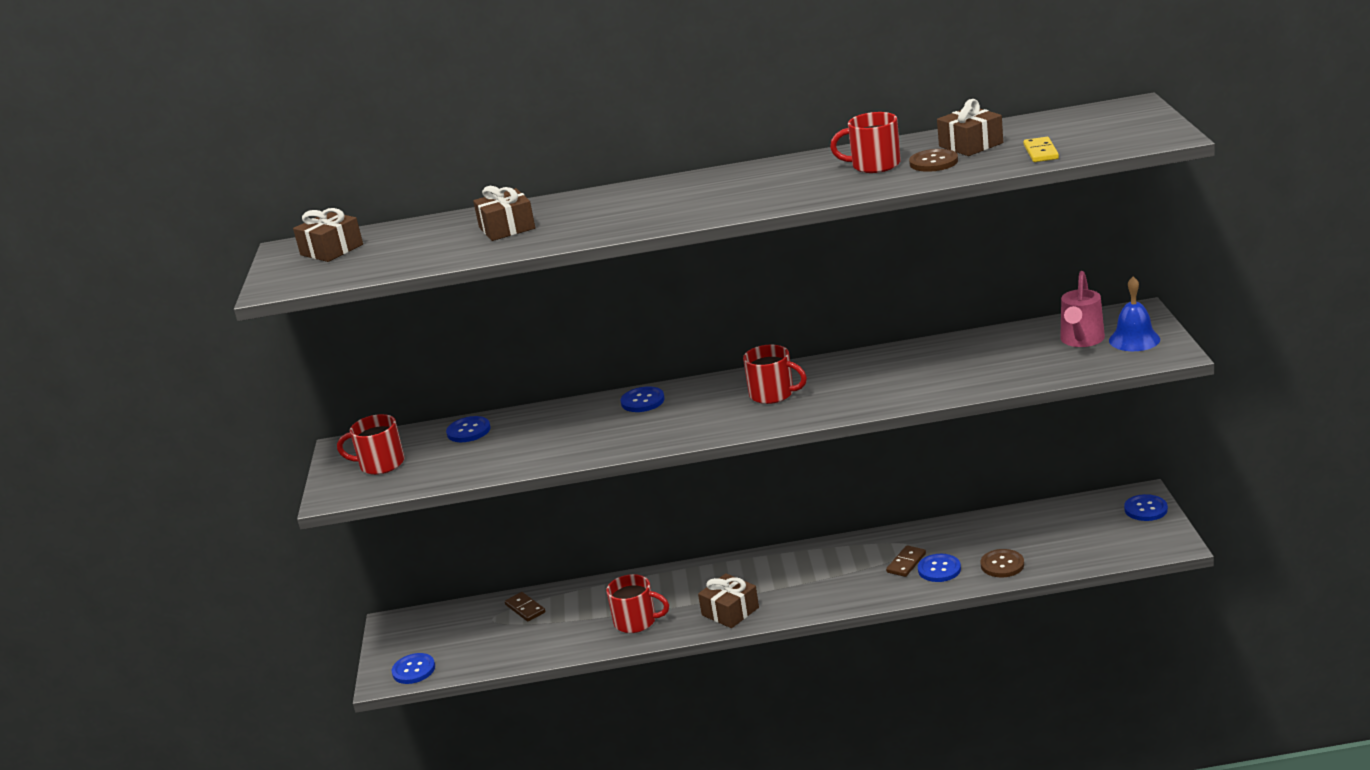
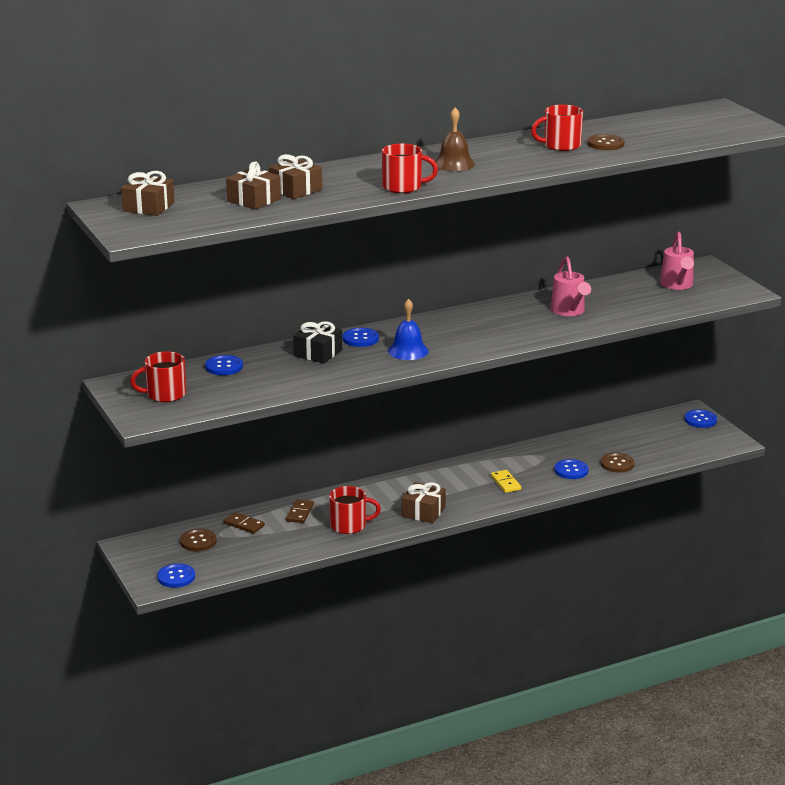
camera: 25 degrees left, 0 degrees up
(465, 626) = (198, 541): none -> brown button
(582, 418) = (318, 353): none -> black gift
(720, 192) = (454, 164): none -> brown bell
(773, 394) = (466, 329): red mug -> red mug (403, 187)
(906, 563) = (542, 468): brown domino -> brown domino (299, 513)
(916, 374) = (569, 311): none -> pink watering can
(971, 145) = (622, 132): brown gift -> brown gift (254, 200)
(1041, 152) = (681, 138): yellow domino -> yellow domino (506, 483)
(1134, 339) = (715, 283): blue bell -> blue bell (408, 351)

